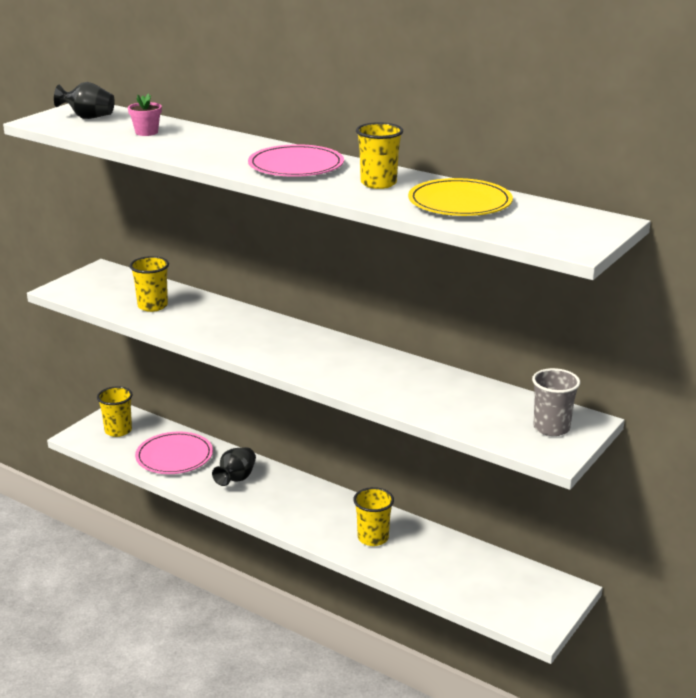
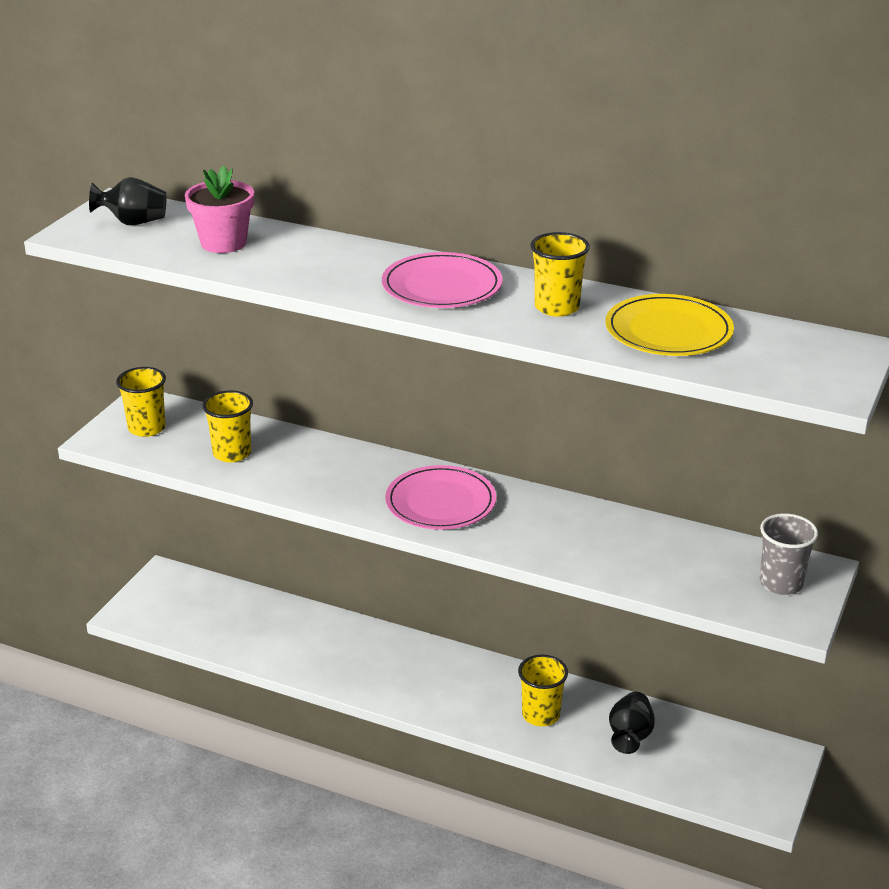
camera: 10 degrees left, 5 degrees up
(118, 430) = (175, 601): yellow cup -> yellow cup (147, 428)
(146, 132) = (223, 243): pink flower pot -> pink flower pot, size x1.57
(174, 456) = (259, 630): pink plate -> pink plate (440, 502)
(236, 478) = (348, 652): black vase -> black vase (630, 736)

